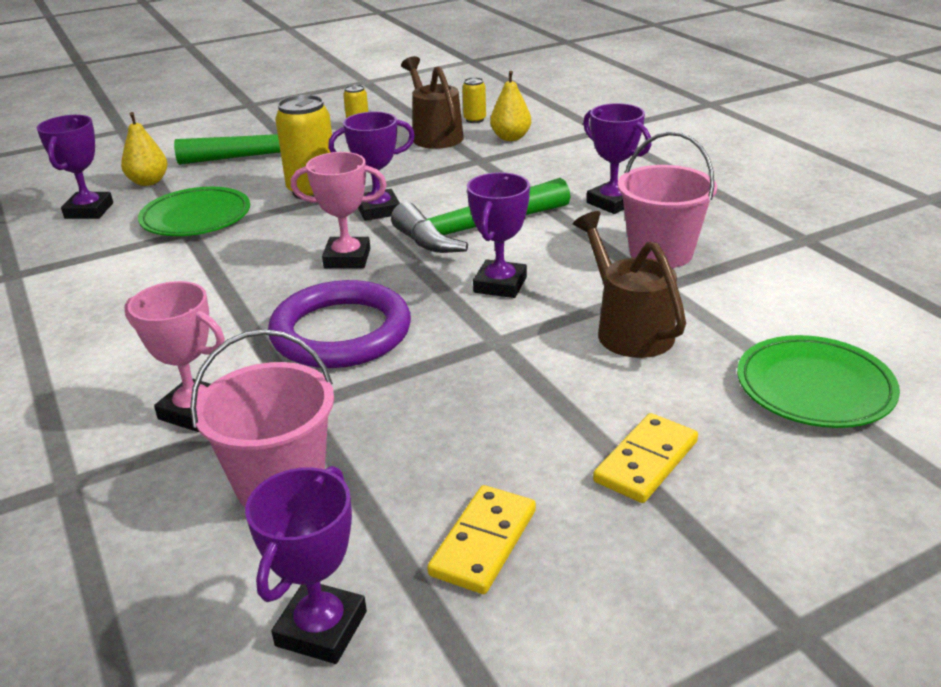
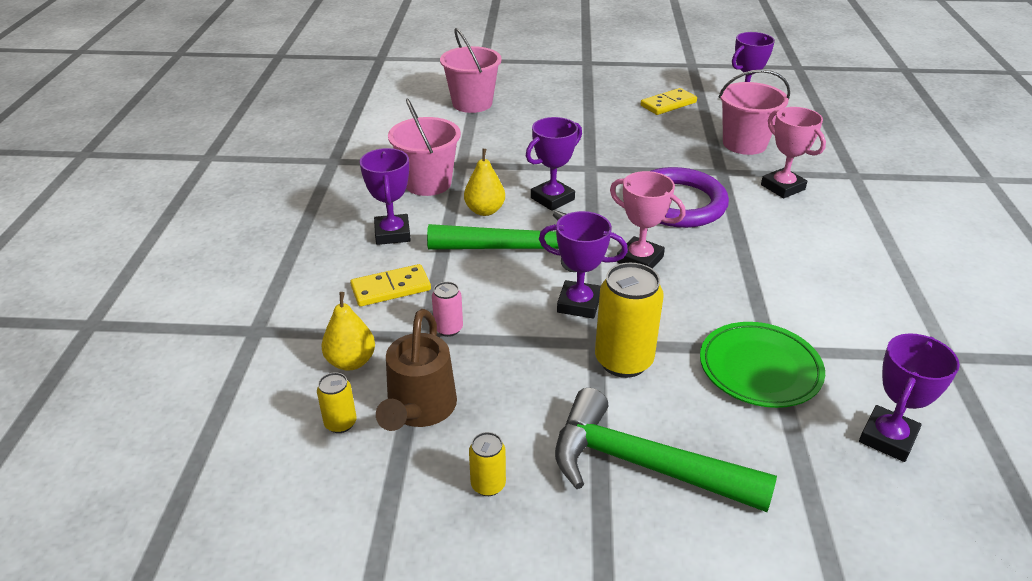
camera: 150 degrees left, 5 degrees up
(148, 182) = (814, 473): yellow pear -> yellow pear (485, 210)
(467, 168) = (448, 329): none -> pink can
(628, 329) = (514, 150): brown watering can -> none
(646, 461) = (579, 105): yellow domino -> yellow domino (391, 288)
(814, 388) = (472, 103): green plate -> pink bucket

